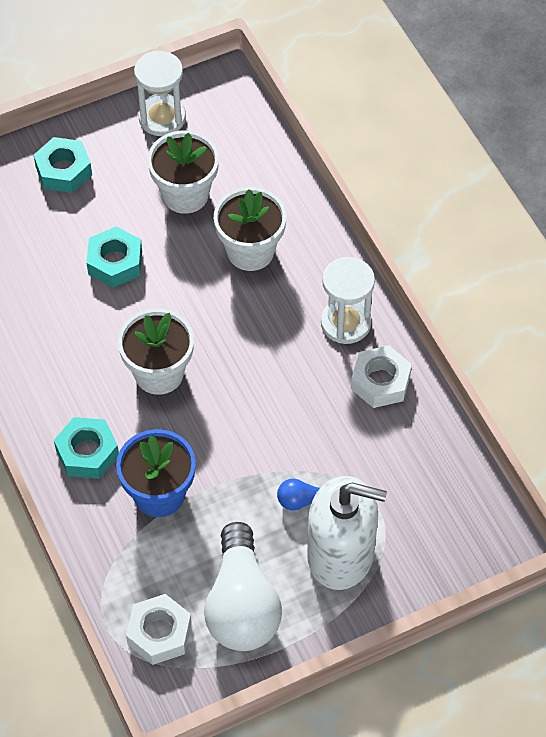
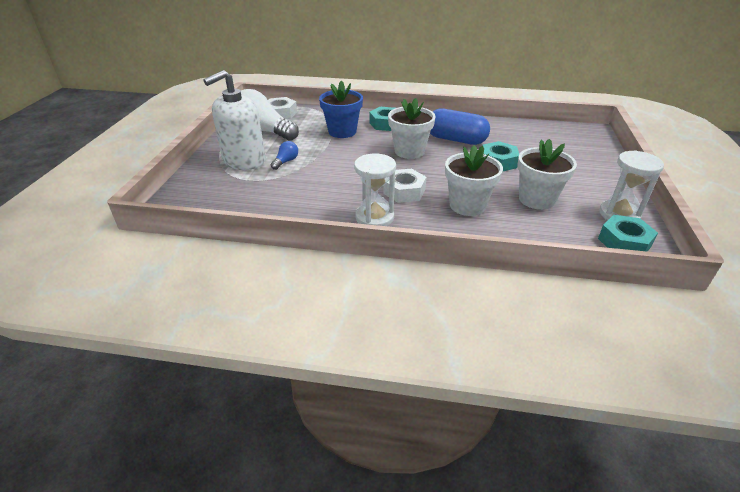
camera: 125 degrees right, 20 degrees down
(63, 171) = (585, 168): turquoise nut -> turquoise nut (624, 242)
(79, 336) = (456, 140): none -> blue capsule
(380, 382) = (318, 212): white nut -> white nut (404, 191)

